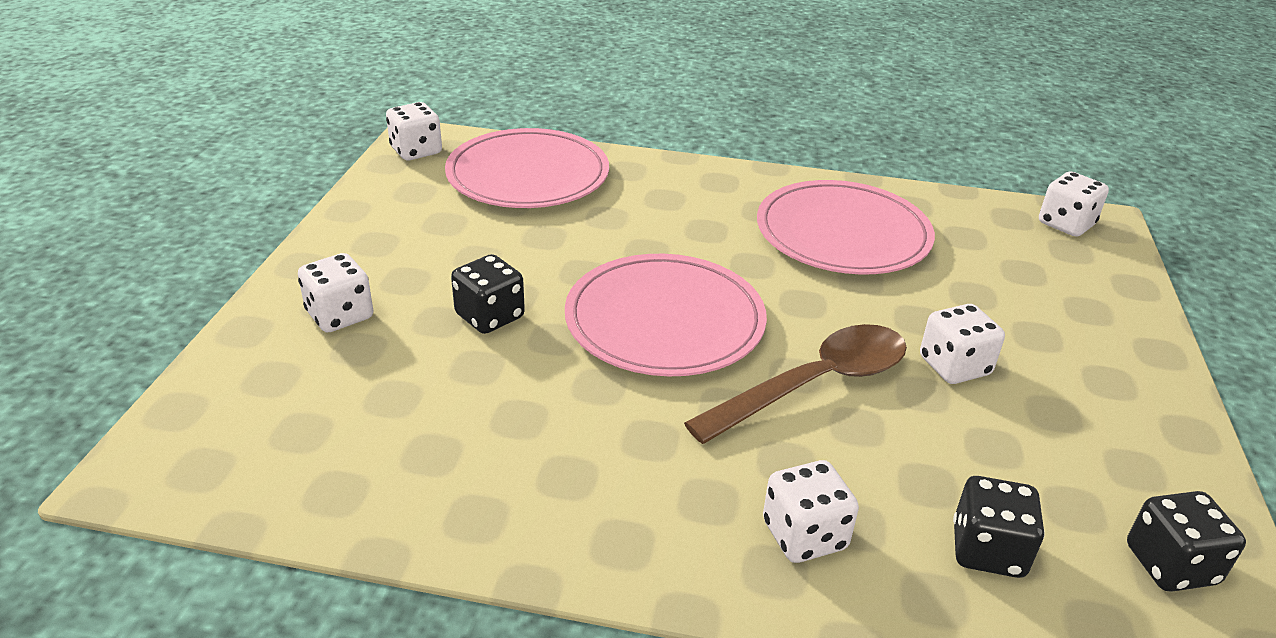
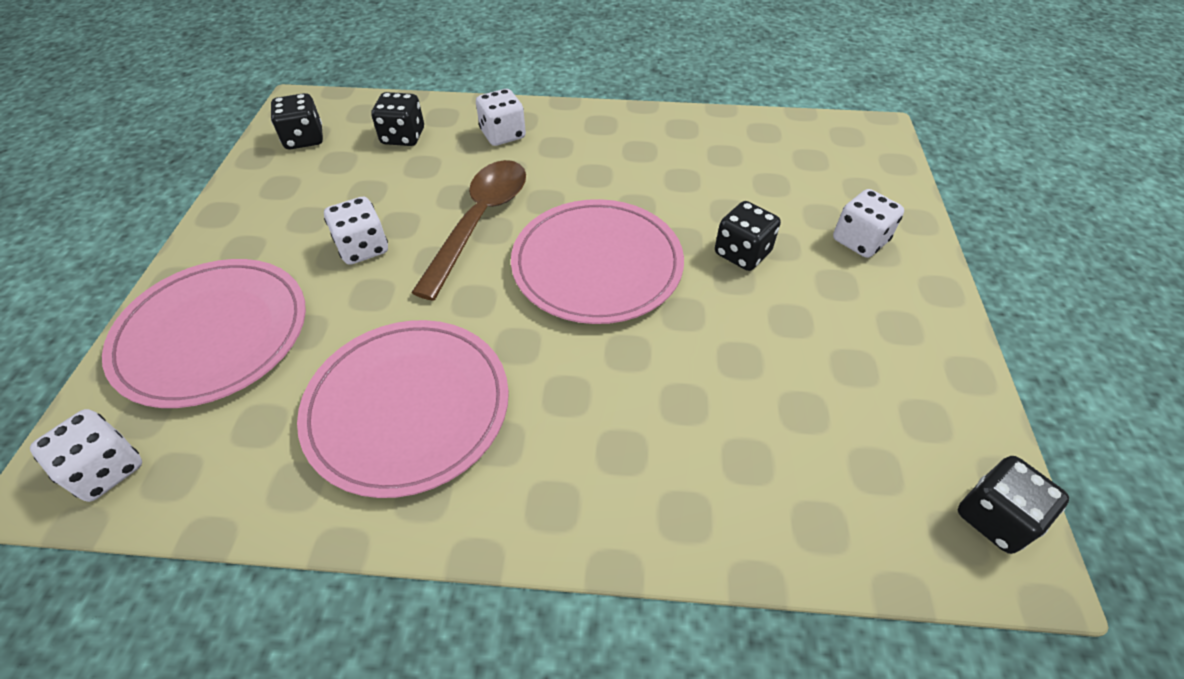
camera: 175 degrees right, 15 degrees up
(416, 151) = (994, 517): white dice -> black dice
(528, 175) = (811, 477): pink plate -> pink plate (213, 335)
(814, 384) = (479, 222): brown spoon -> brown spoon turned 150 degrees clockwise

